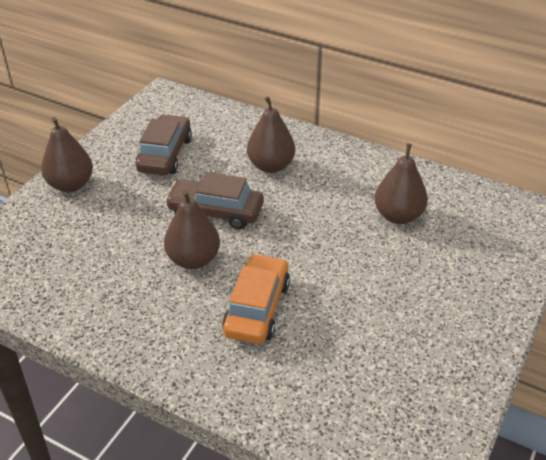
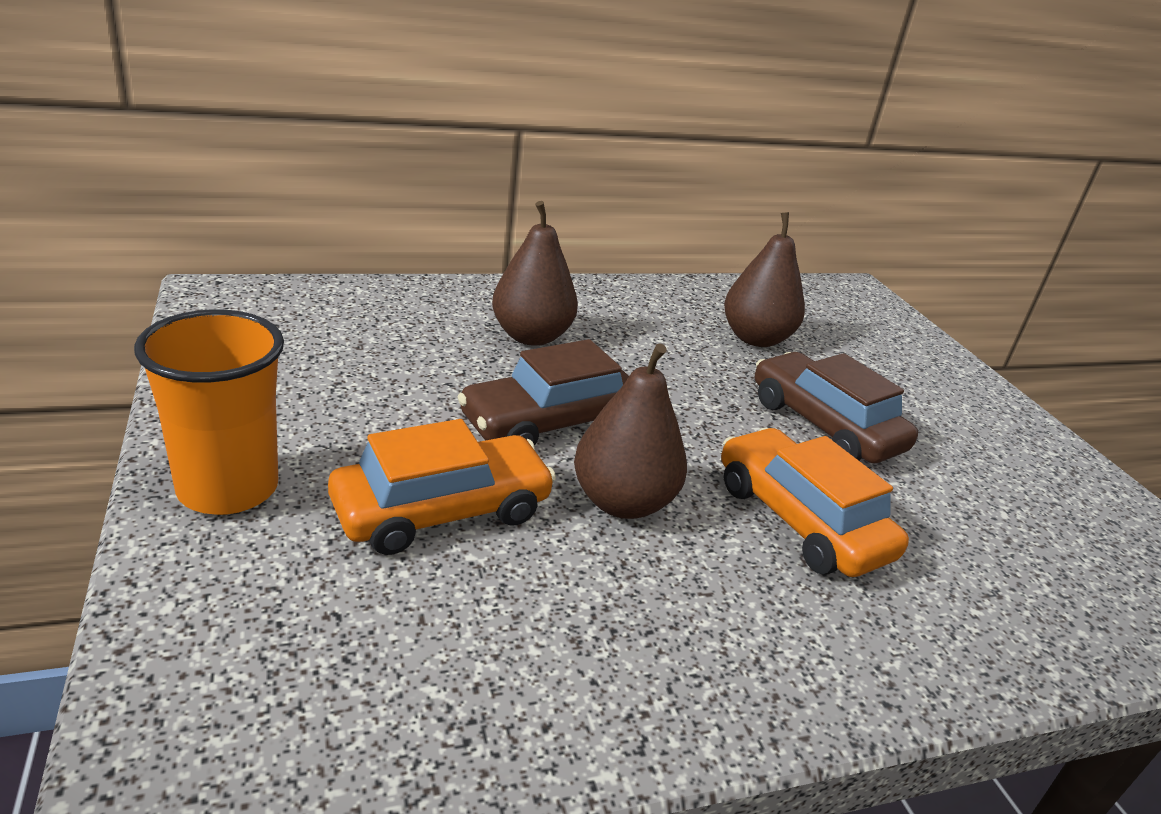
camera: 50 degrees left, 10 degrees down
(71, 185) = (228, 488): brown pear -> orange cup
(124, 227) = (442, 511): none -> orange car
(165, 154) = (348, 375): brown car -> brown car (824, 425)

